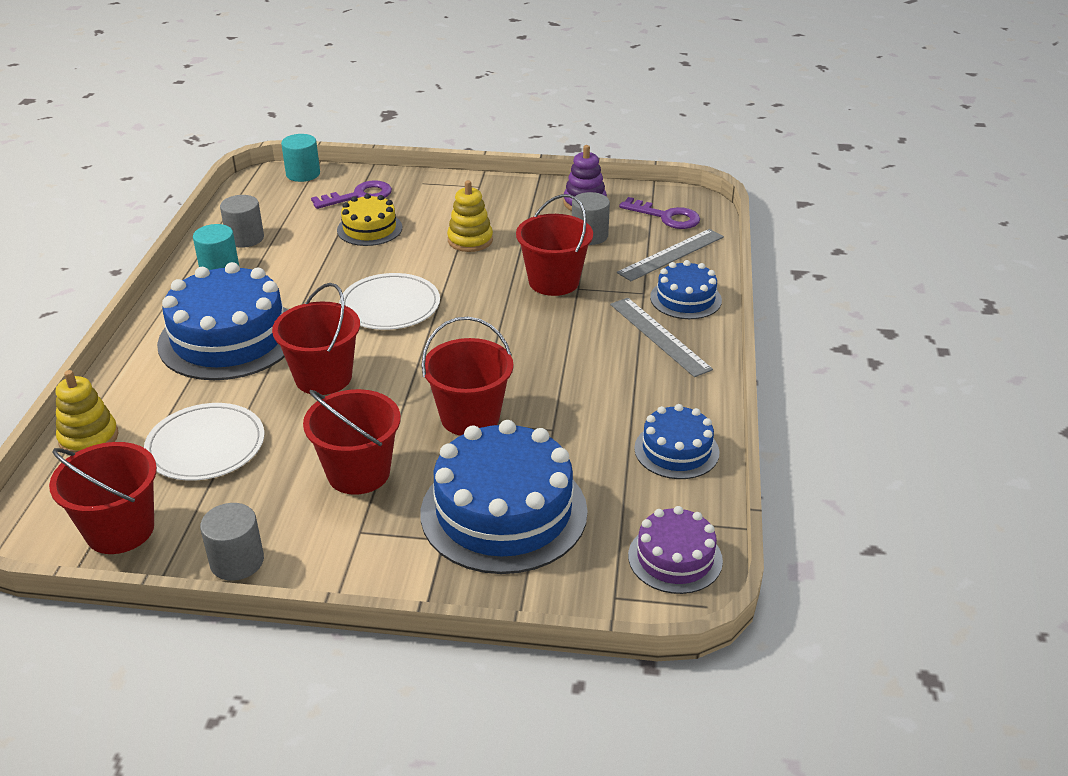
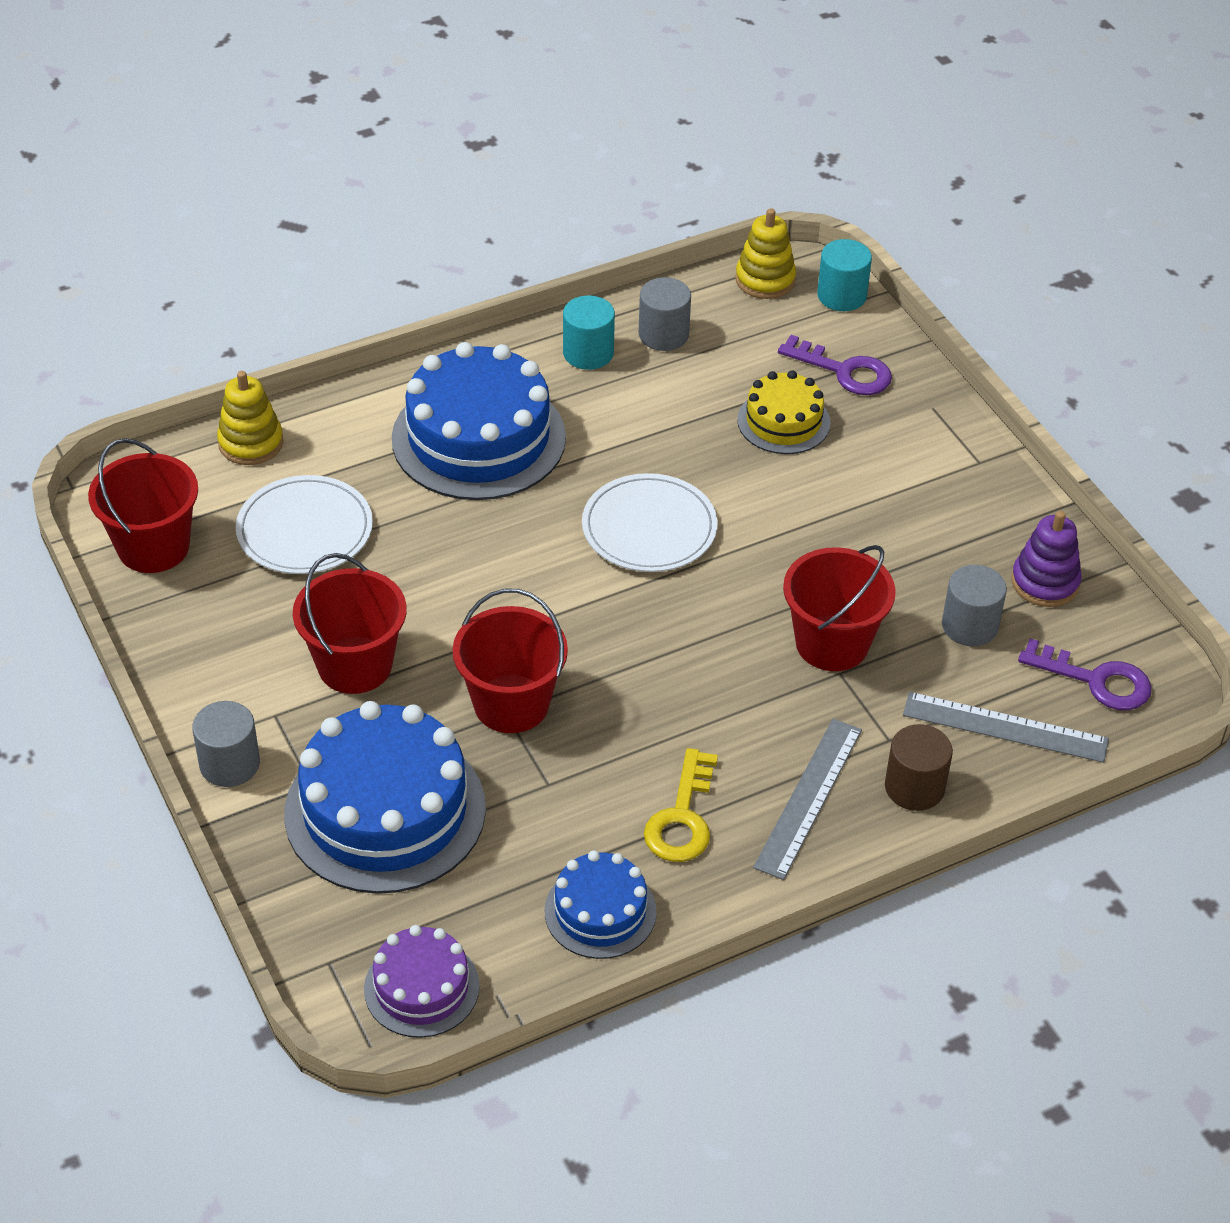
camera: 55 degrees right, 10 degrees up
(237, 561) = (173, 651): grey cylinder -> grey cylinder (229, 764)
(323, 377) = (477, 550): red bucket -> none
(470, 240) = (847, 521): yellow stacking toy -> yellow stacking toy (765, 280)
(631, 387) = (682, 817): none -> yellow key
(666, 217) = (1096, 680): purple key -> purple key turned 60 degrees counterclockwise
(685, 299) = (914, 787): blue cake -> brown cylinder

